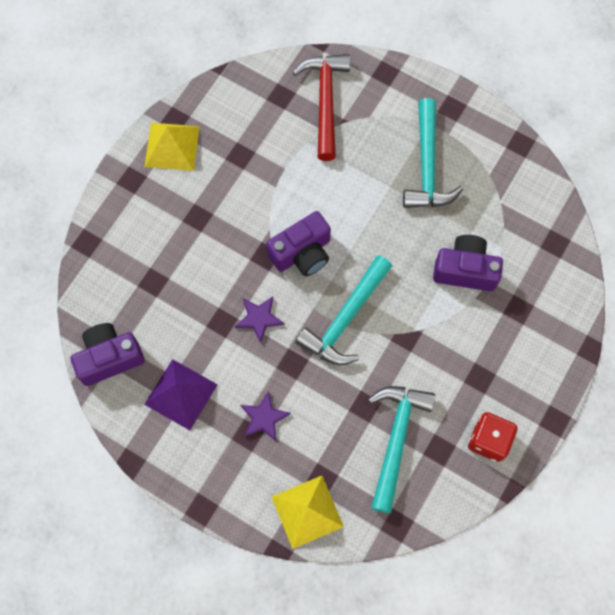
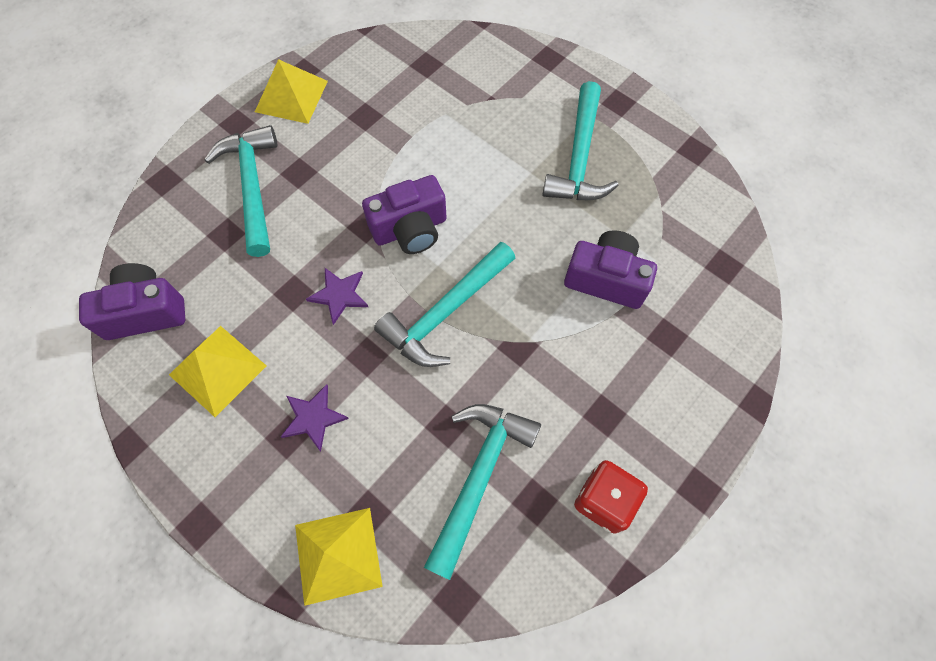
camera: 10 degrees right, 5 degrees down
(163, 237) = (252, 187): none -> turquoise hammer
(180, 394) = (217, 370): purple pyramid -> yellow pyramid
(325, 102) = (474, 76): red hammer -> none

